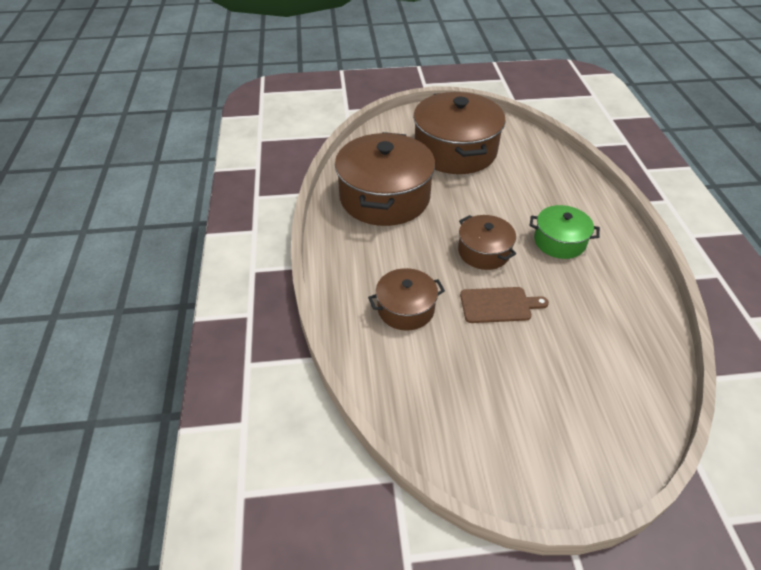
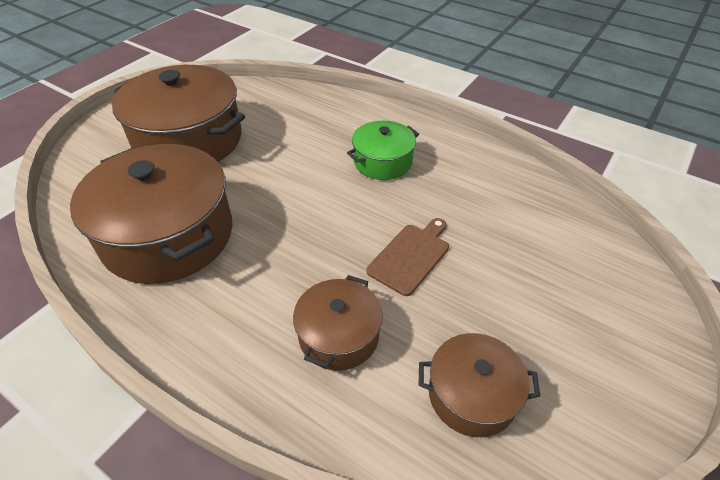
camera: 50 degrees left, 0 degrees up
(484, 252) = (336, 217): brown pot -> brown pot (472, 395)

